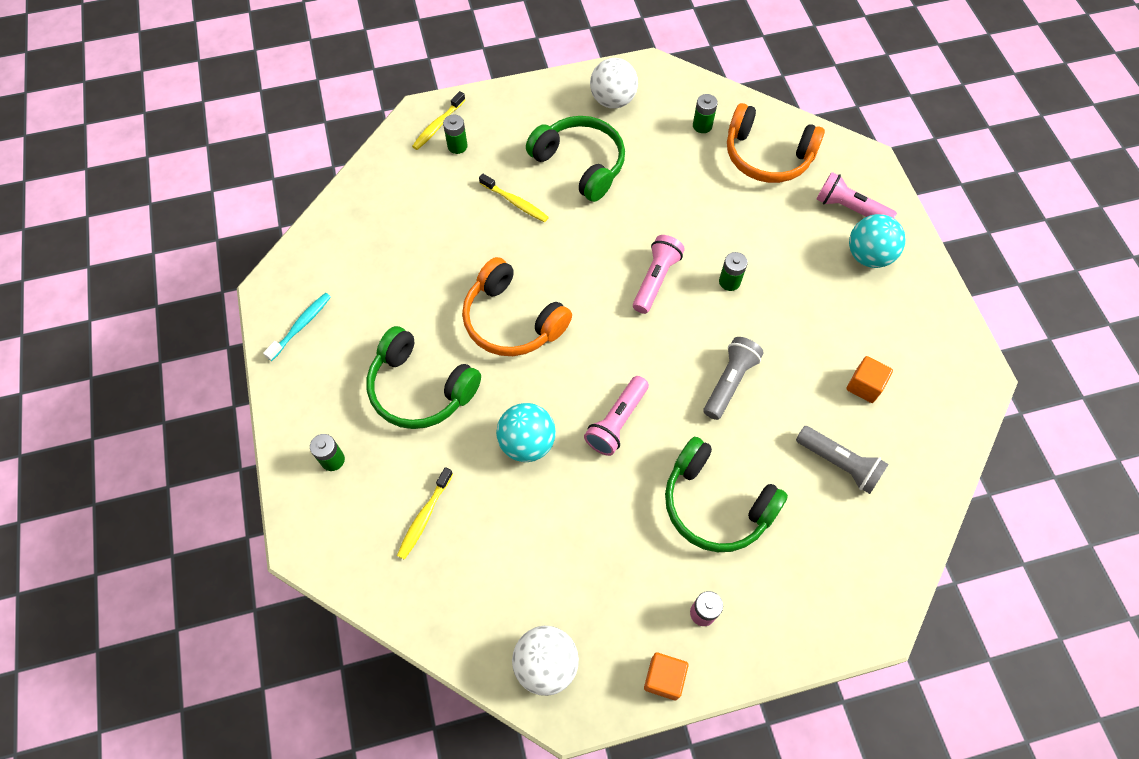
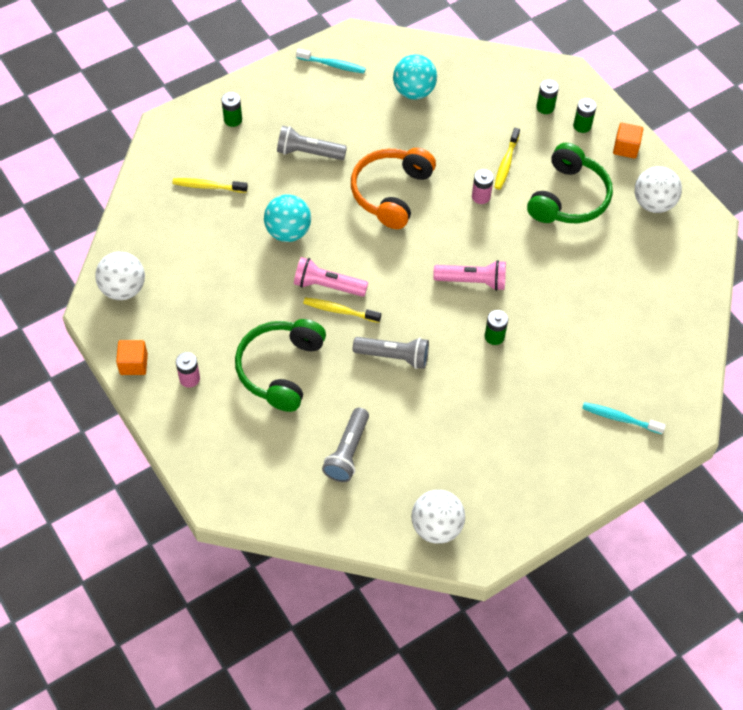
camera: 70 degrees right, 5 degrees down
(420, 388) = (308, 153): green headphones -> grey flashlight
(438, 126) = (560, 88): yellow toothbrush -> yellow toothbrush (339, 310)
(550, 238) = (481, 196): none -> pink battery
(702, 126) = (659, 279): green battery -> green battery (582, 126)
(767, 156) = (650, 339): orange headphones -> none
(849, 209) = (620, 418): pink flashlight -> turquoise toothbrush
(864, 386) = (430, 460): orange cube -> orange cube (625, 148)
(868, 256) = (572, 442): turquoise ball -> turquoise ball (414, 92)
(944, 404) = (436, 527): none -> white ball

